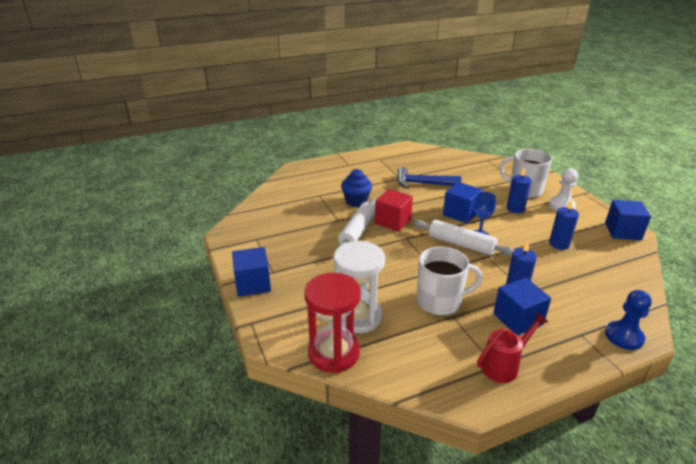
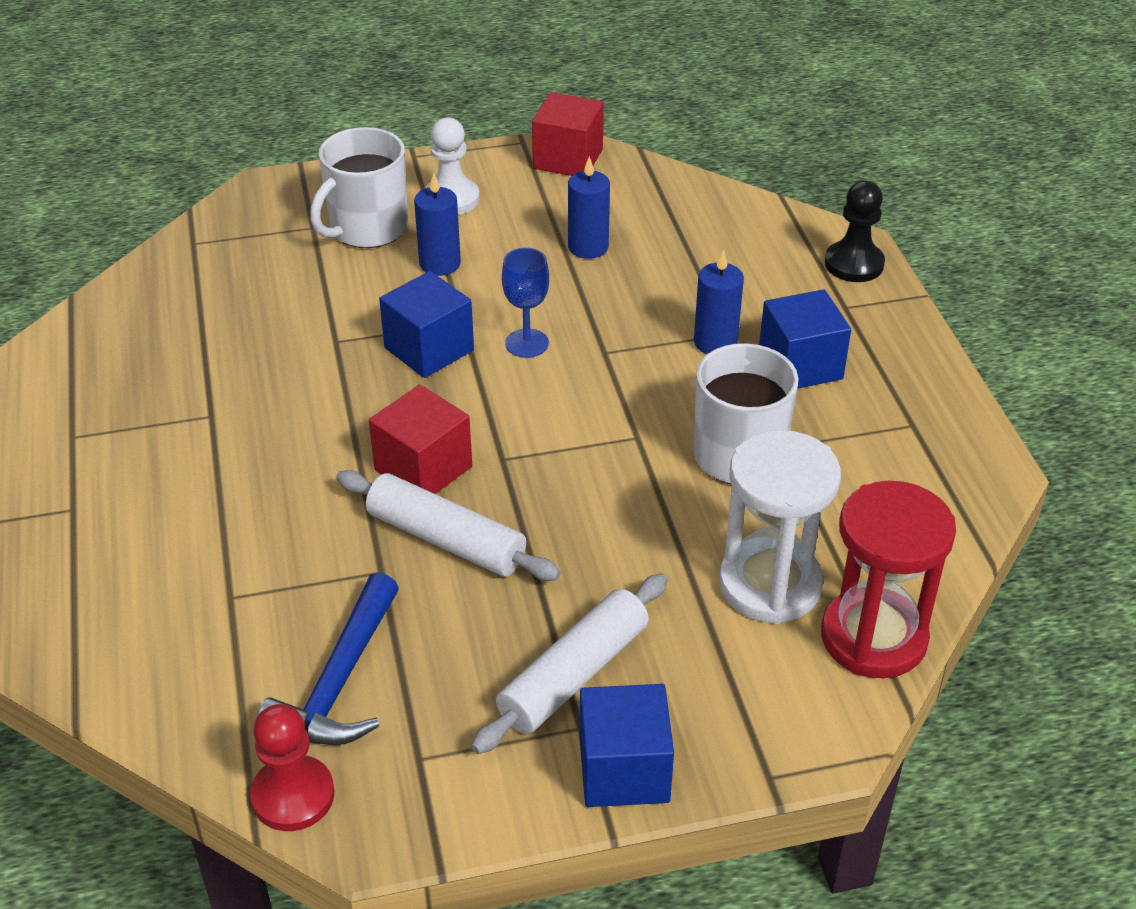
camera: 80 degrees left, 10 degrees up
(240, 218) = (293, 795): none -> red pawn
(356, 201) = (300, 521): blue cupcake -> none
(422, 183) = (260, 380): blue hammer -> blue hammer (339, 683)
(461, 244) = (552, 378): white rolling pin -> white rolling pin (573, 674)
(504, 365) = (913, 414): red watering can -> none
(622, 231) = (568, 159): blue cube -> red cube
(624, 336) = (854, 264): blue pawn -> black pawn

